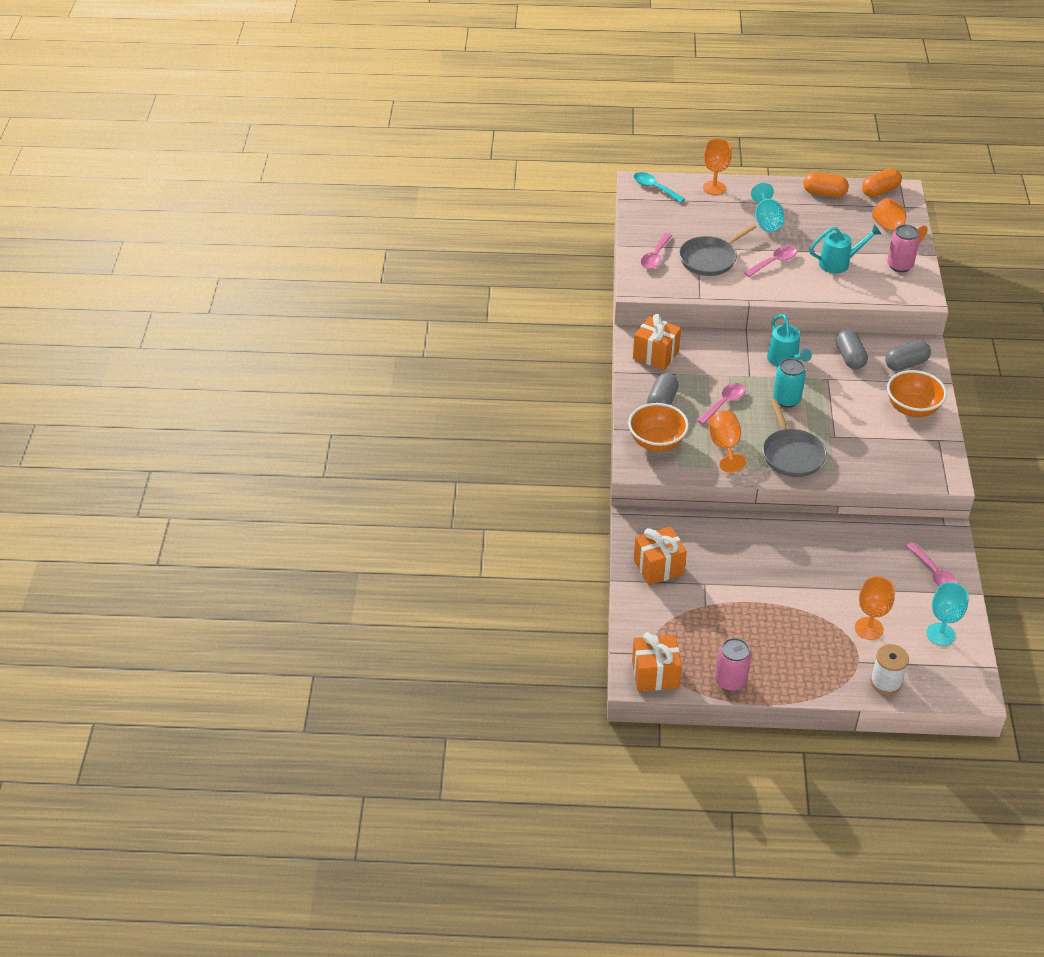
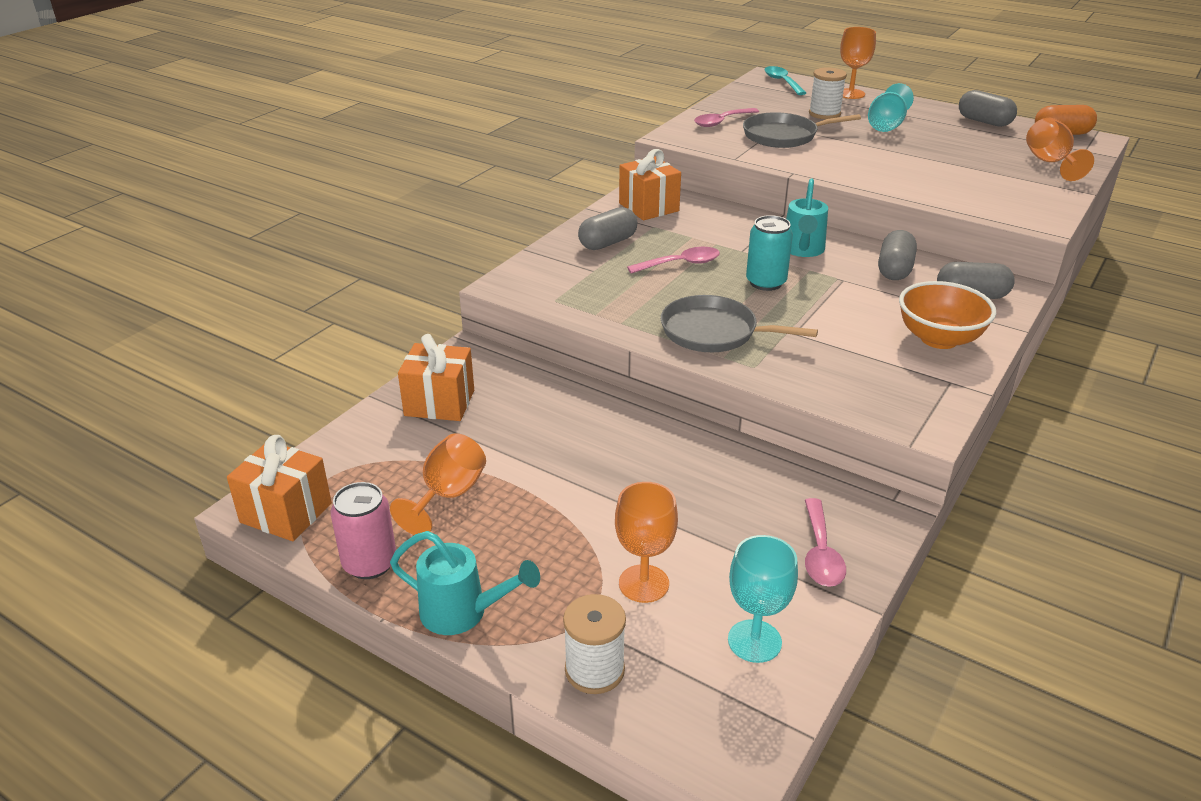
camera: 30 degrees right, 10 degrees down
(656, 442) = (556, 272): orange bowl -> none
(716, 221) = (824, 114): none -> white spool
(725, 446) = (634, 300): orange goblet -> orange goblet (448, 495)
(774, 262) = (860, 154): pink spoon -> none
(791, 454) = (714, 332): grey pan -> grey pan turned 90 degrees clockwise
(824, 193) = (984, 121): orange capsule -> grey capsule
(838, 263) = (946, 172): turquoise watering can -> turquoise watering can (462, 612)
(899, 265) = (1031, 191): pink can -> none

